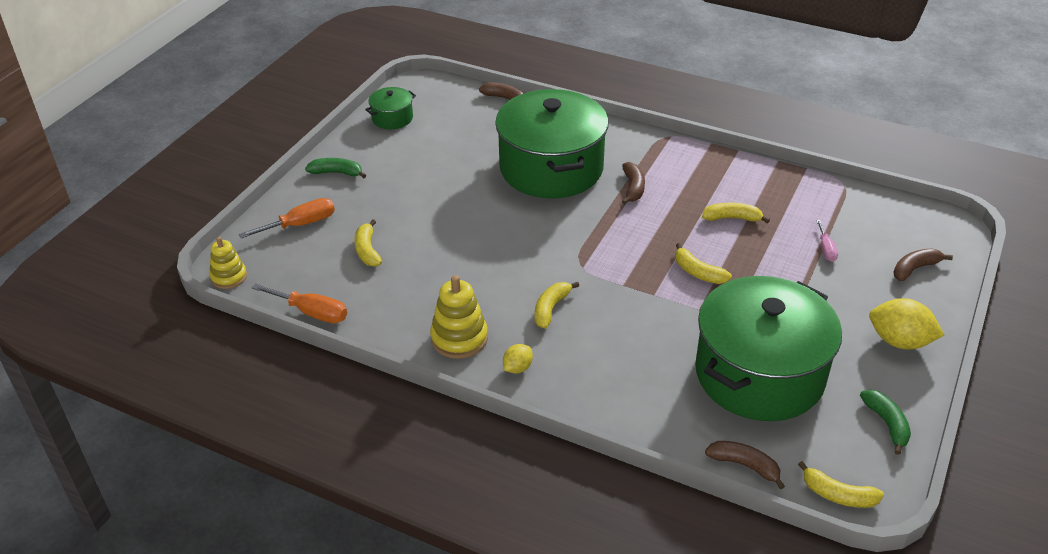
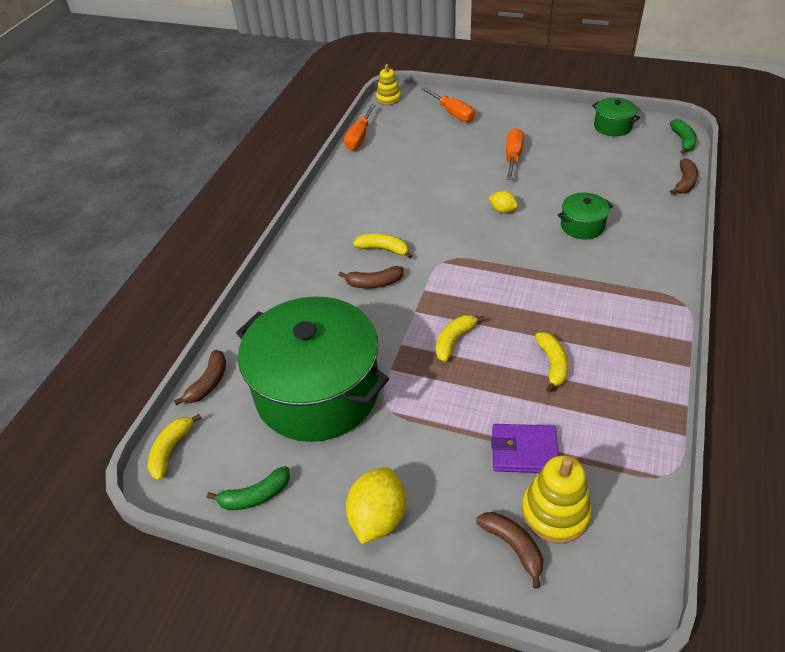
camera: 85 degrees right, 5 degrees up
(337, 173) = (522, 115): green banana -> green banana (683, 141)
(367, 250) = (432, 147): yellow banana -> none
(416, 192) = (513, 157): none -> orange screwdriver
(459, 338) = (342, 206): yellow stacking toy -> yellow stacking toy (555, 512)
(517, 368) = (313, 240): yellow lemon -> yellow lemon (502, 210)
(551, 168) = (582, 226): green pot -> green pot, size x0.42
(633, 188) = (574, 284): brown banana -> brown banana (374, 283)
(826, 249) = (524, 451): pink screwdriver -> purple wallet

